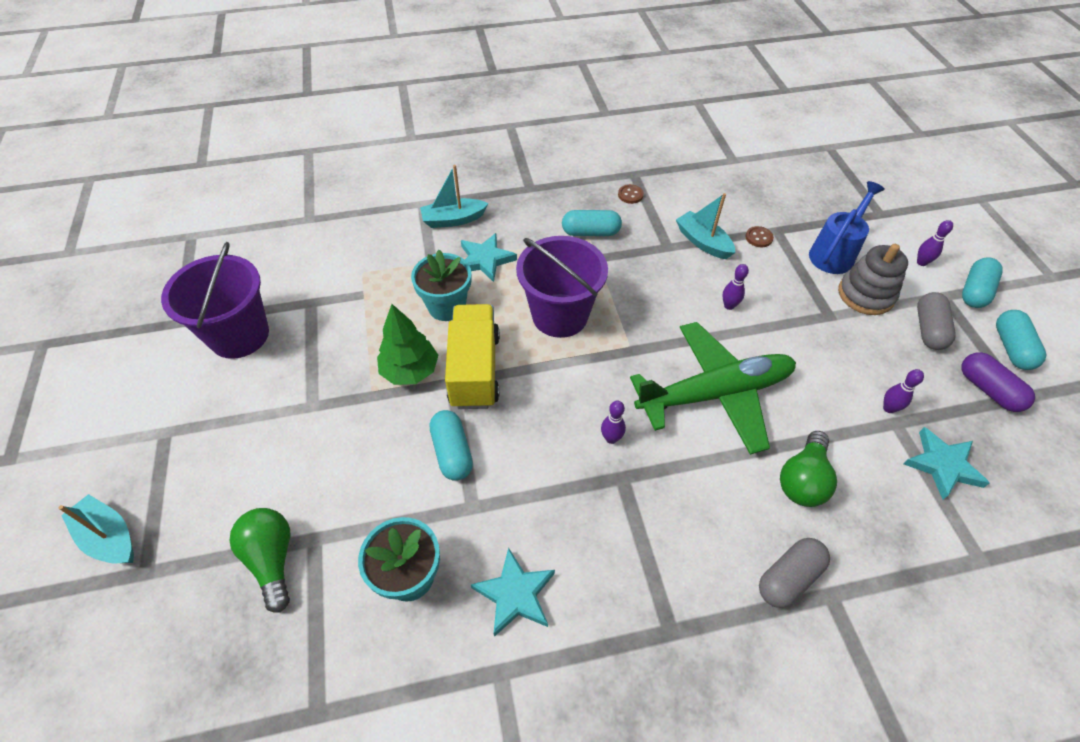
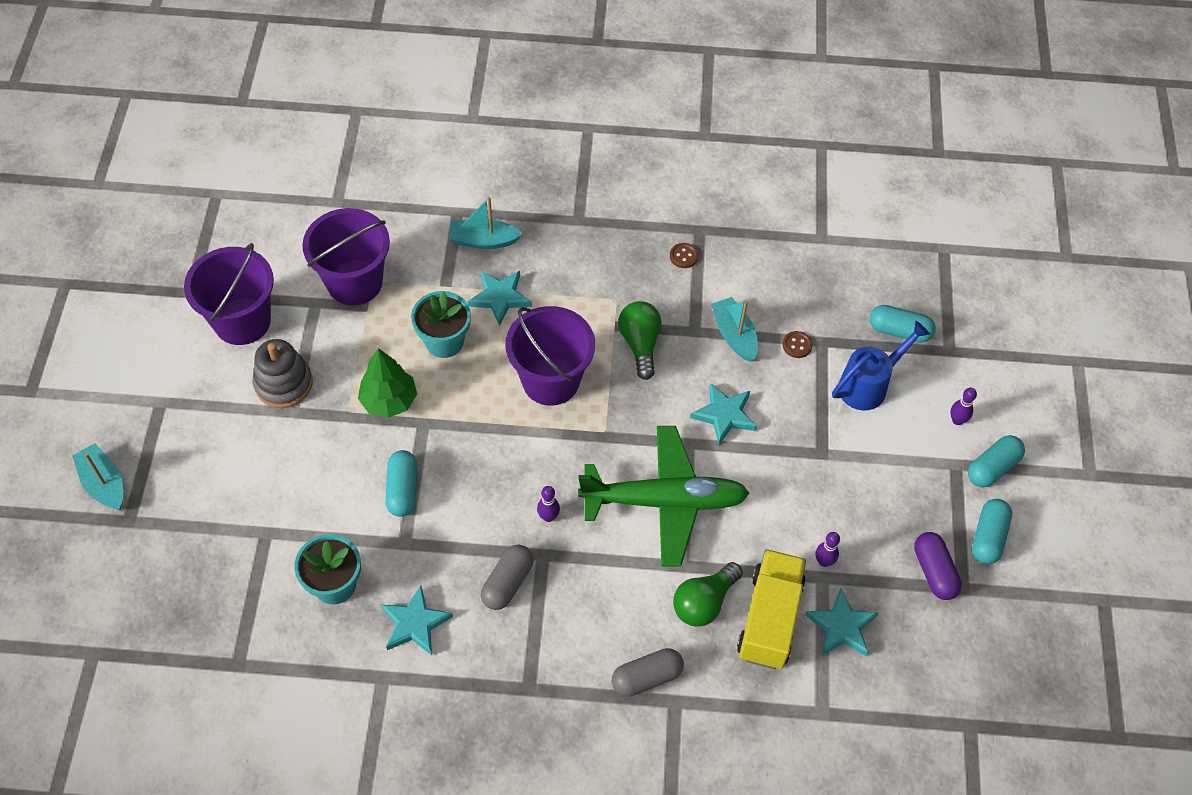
camera: 15 degrees right, 5 degrees up
(272, 559) = (229, 539): green light bulb -> green light bulb (640, 344)
(344, 277) = (354, 282): none -> purple bucket
(475, 370) = (449, 416): yellow truck -> yellow truck (769, 619)
(590, 232) = (620, 293): turquoise capsule -> turquoise capsule (899, 331)
(729, 306) = (724, 415): purple bowling pin -> turquoise star
(865, 295) = (873, 440): grey stacking toy -> grey stacking toy (283, 383)
(928, 329) = (915, 495): grey capsule -> grey capsule (507, 583)

